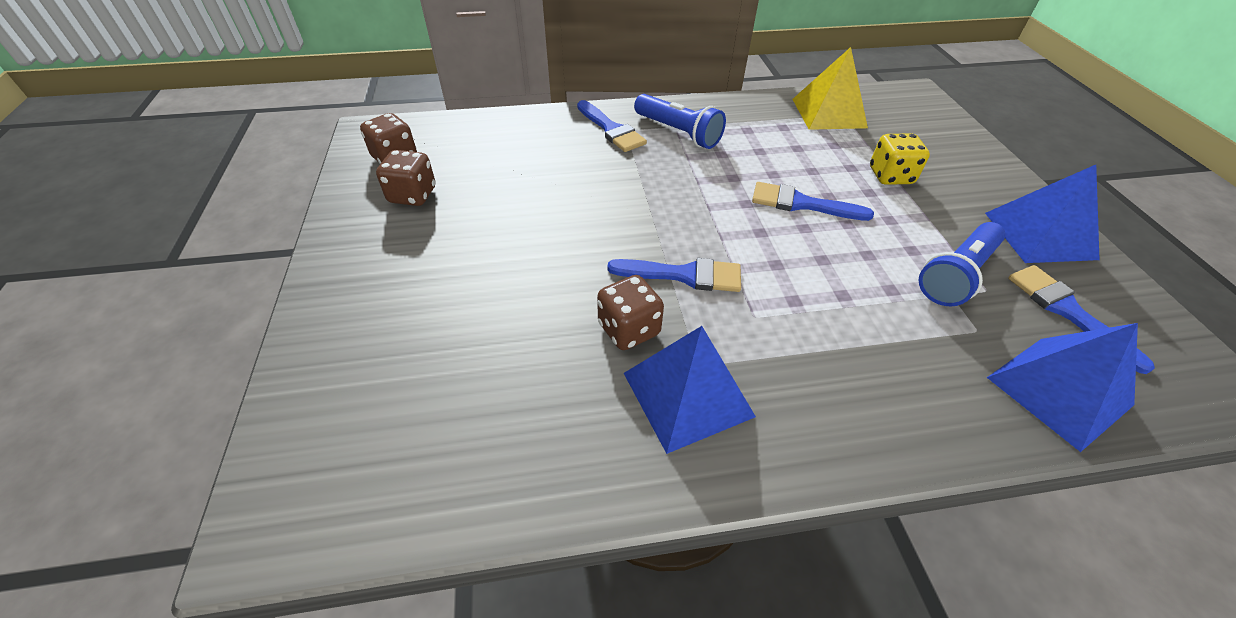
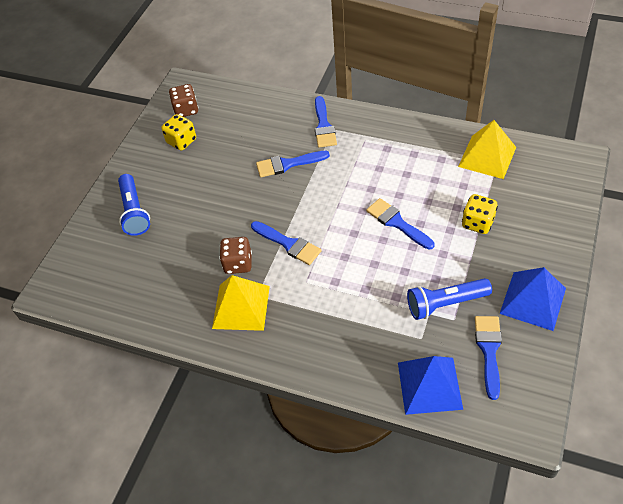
camera: 35 degrees right, 5 degrees up
(412, 195) = (181, 141): brown dice -> yellow dice
(598, 181) = (288, 164): none -> blue brush
(678, 133) = (365, 142): blue flashlight -> blue flashlight (134, 212)
(687, 394) = (241, 307): blue pyramid -> yellow pyramid

